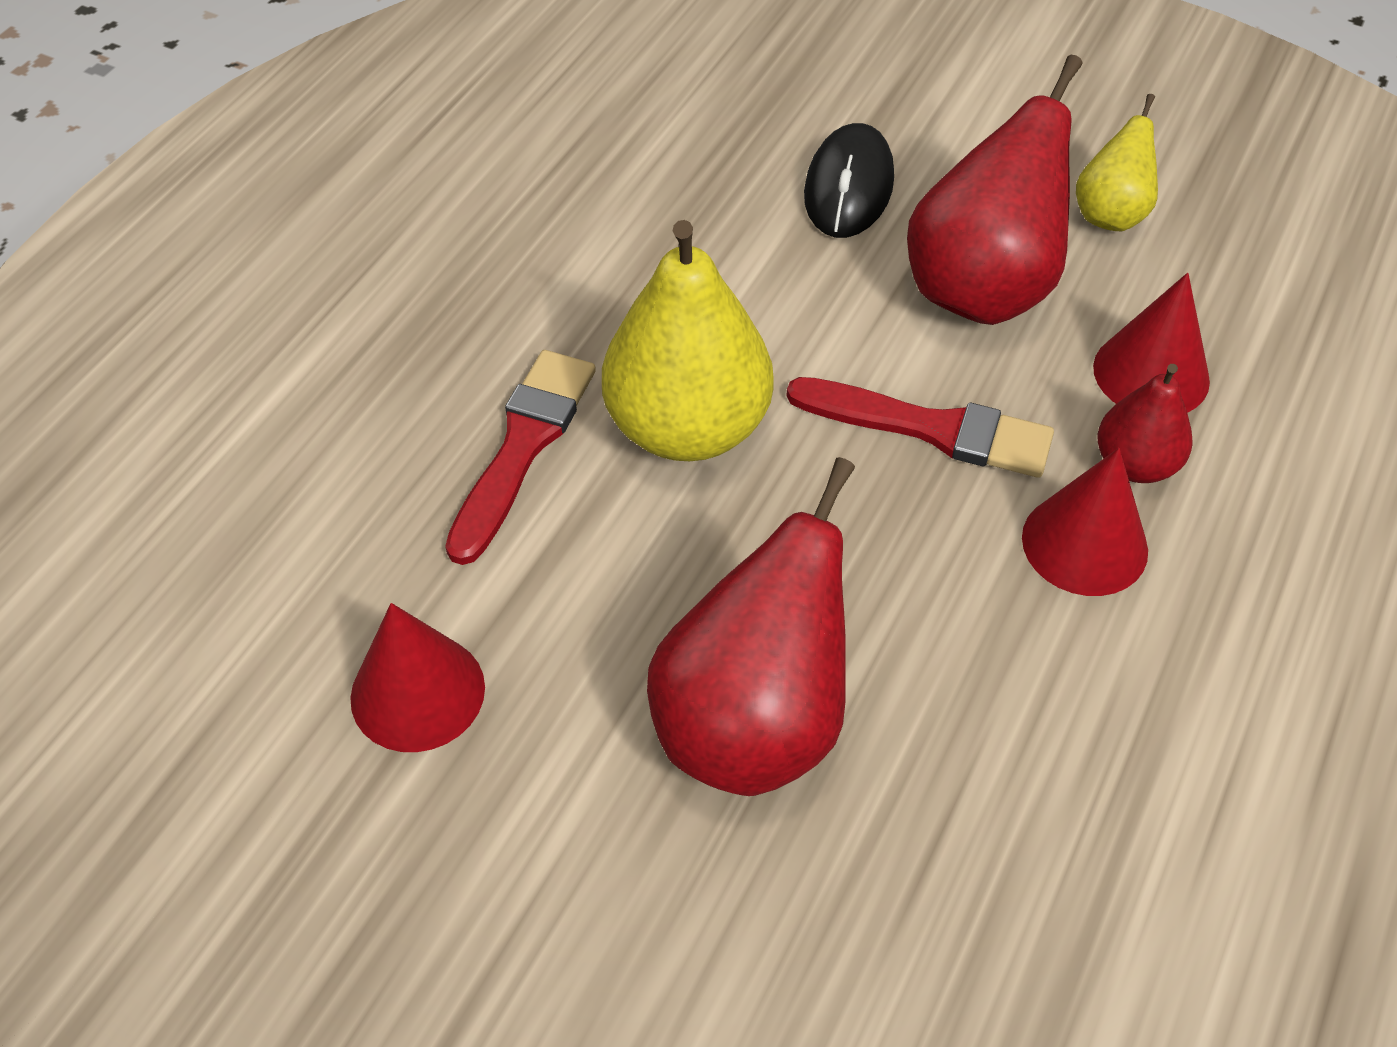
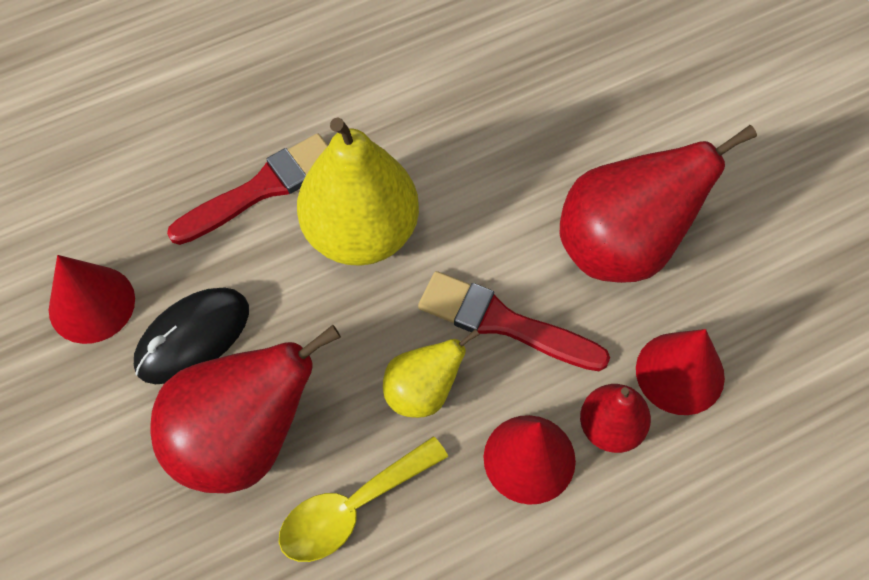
camera: 35 degrees right, 10 degrees up
(848, 187) = (599, 124): black mouse -> black mouse (193, 337)
(931, 428) = (503, 323): red brush -> red brush turned 150 degrees clockwise
(947, 713) = (352, 508): none -> yellow spoon
(1110, 214) = (759, 243): yellow pear -> yellow pear (423, 392)

